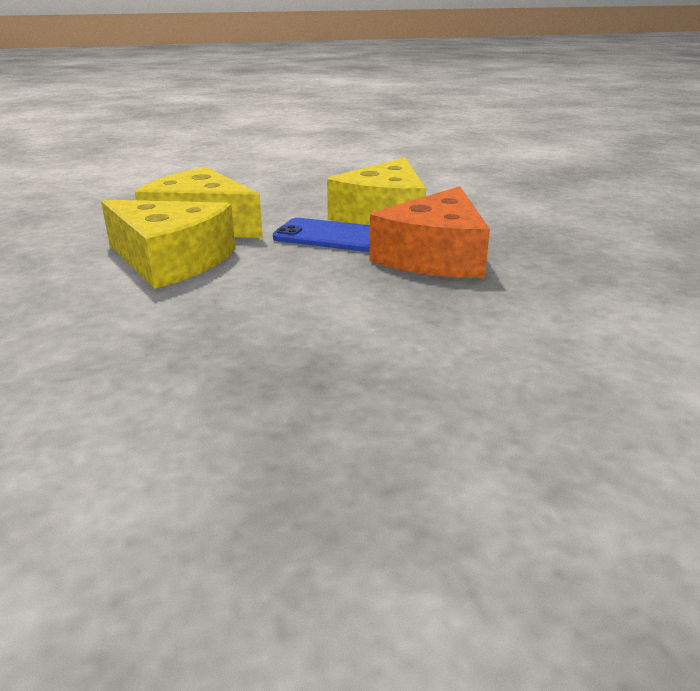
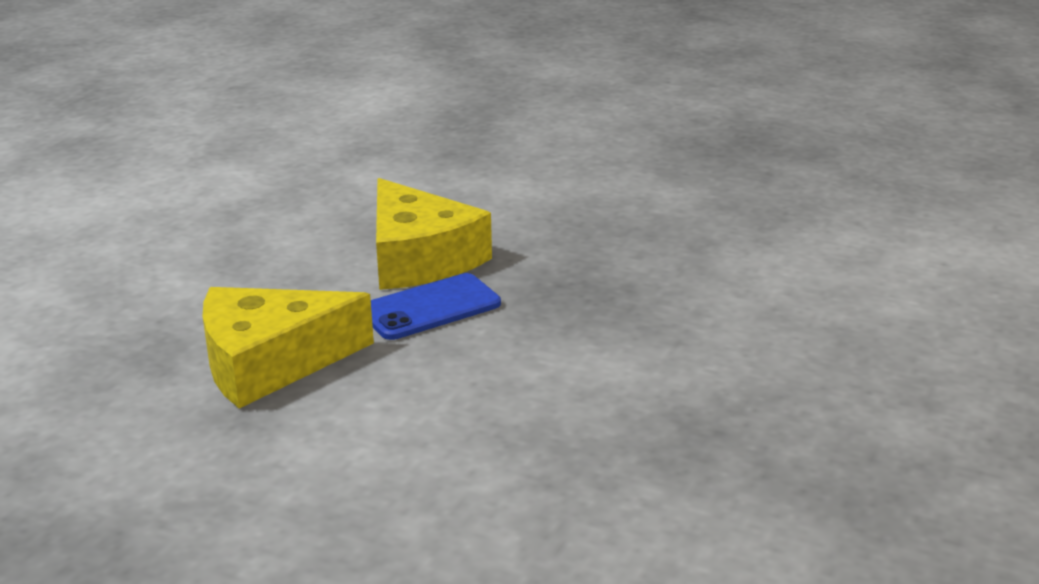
camera: 50 degrees left, 0 degrees up
(170, 260) = (355, 415): yellow cheese -> none
(435, 256) = (560, 282): orange cheese -> none

